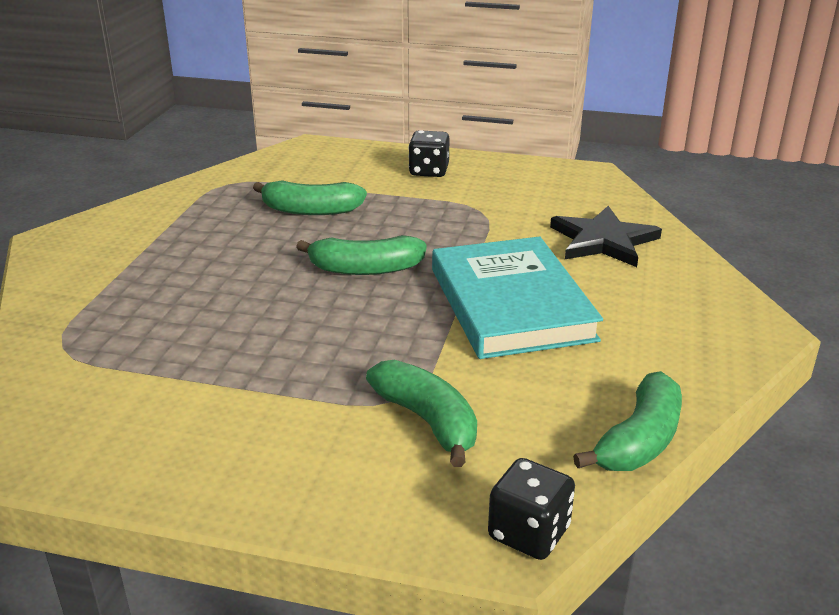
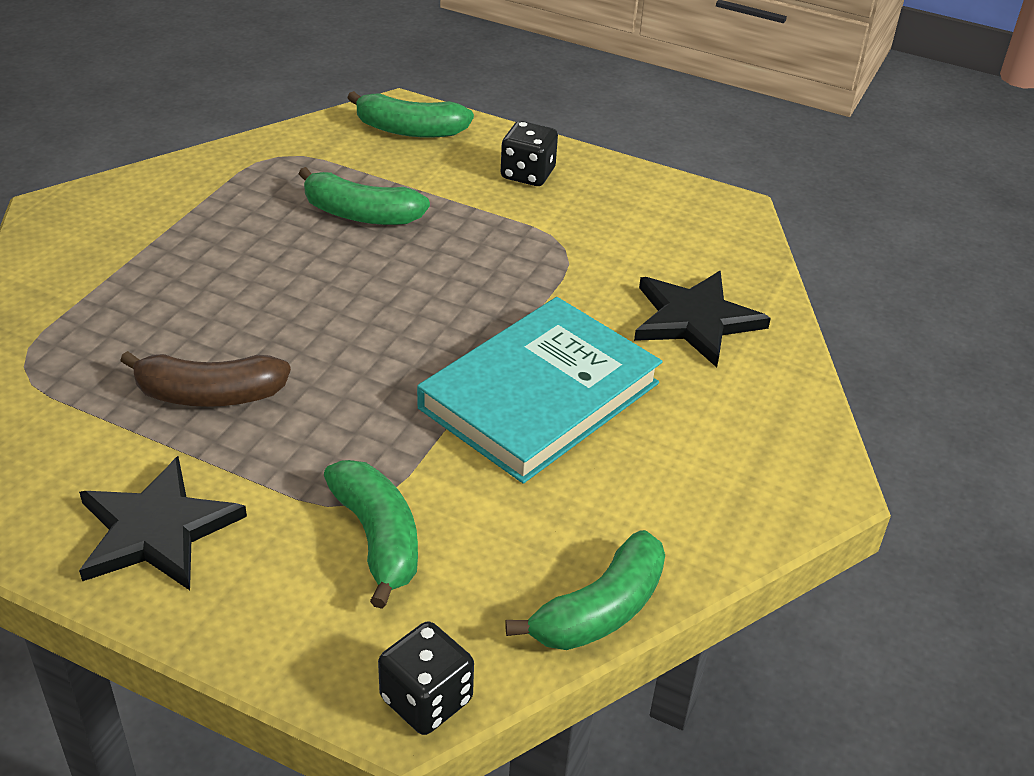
camera: 10 degrees right, 10 degrees up
(229, 446) = (156, 529): none -> black star
(236, 343) = (209, 395): none -> brown banana
(365, 269) = (391, 314): green banana -> green banana (410, 130)
(511, 304) = (539, 395): turquoise book -> turquoise book turned 45 degrees clockwise

